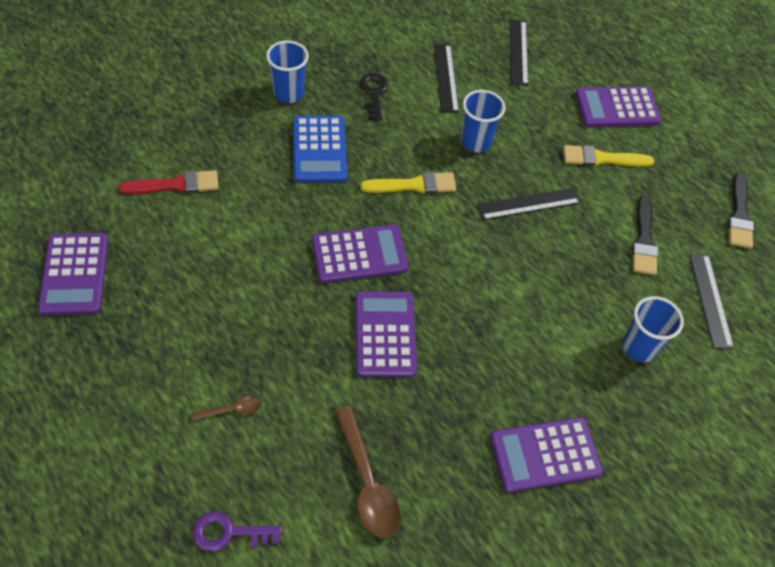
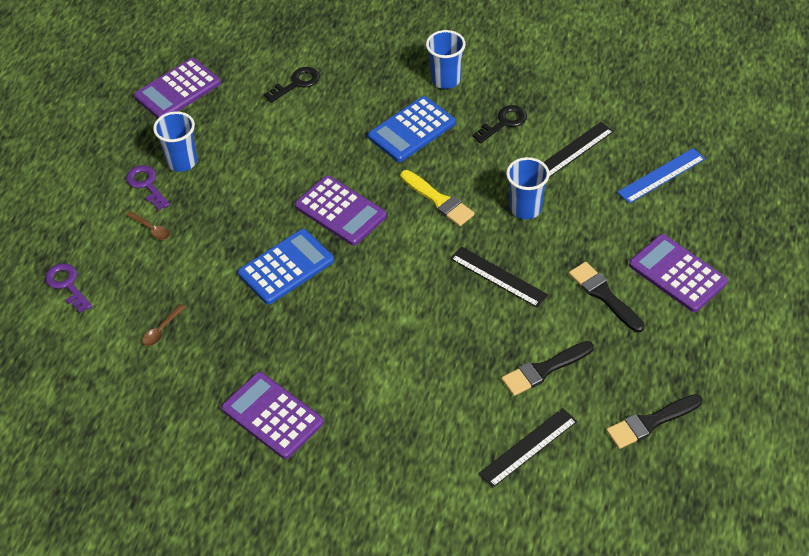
camera: 60 degrees right, 5 degrees down
(169, 378) = (146, 185): none -> purple key
(175, 185) = (297, 83): red brush -> black key
(367, 482) = (161, 330): brown spoon -> brown spoon, size x0.50
(385, 334) = (286, 267): purple calculator -> blue calculator
(518, 52) = (661, 176): black ruler -> blue ruler
(602, 158) = (604, 295): yellow brush -> black brush
(639, 347) = (428, 423): blue cup -> blue cup (182, 162)

